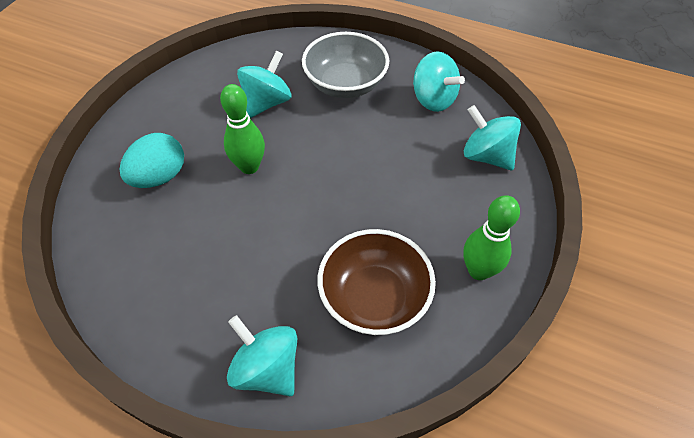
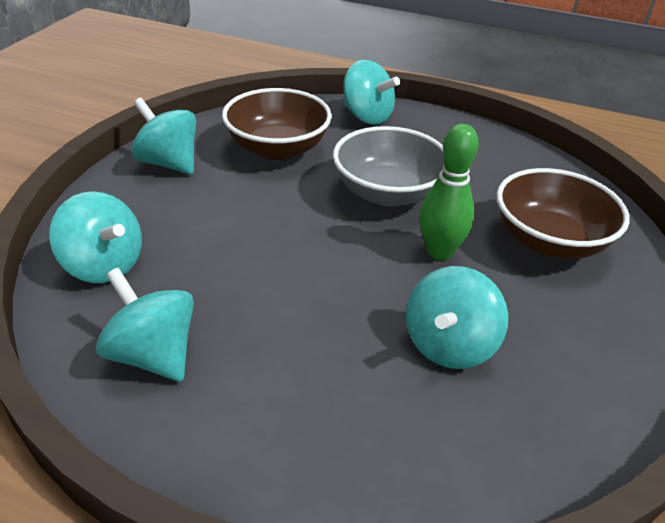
camera: 175 degrees right, 15 degrees down
(159, 177) = (549, 241): turquoise egg -> brown bowl
(345, 84) = (314, 384): grey bowl -> grey bowl (388, 193)
(478, 270) = (169, 163): green bowling pin -> turquoise spinning top

